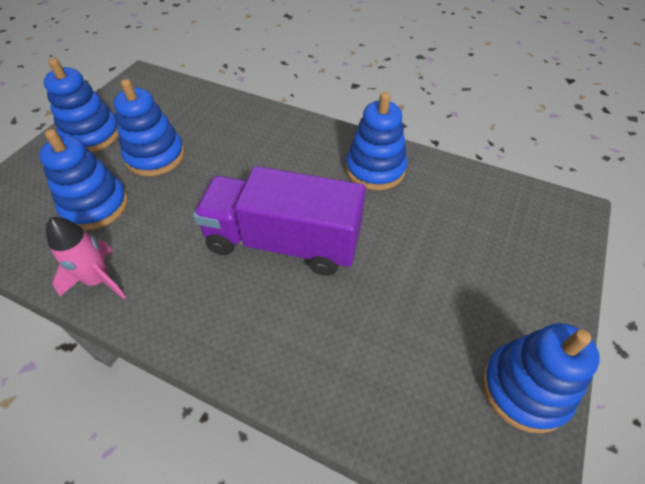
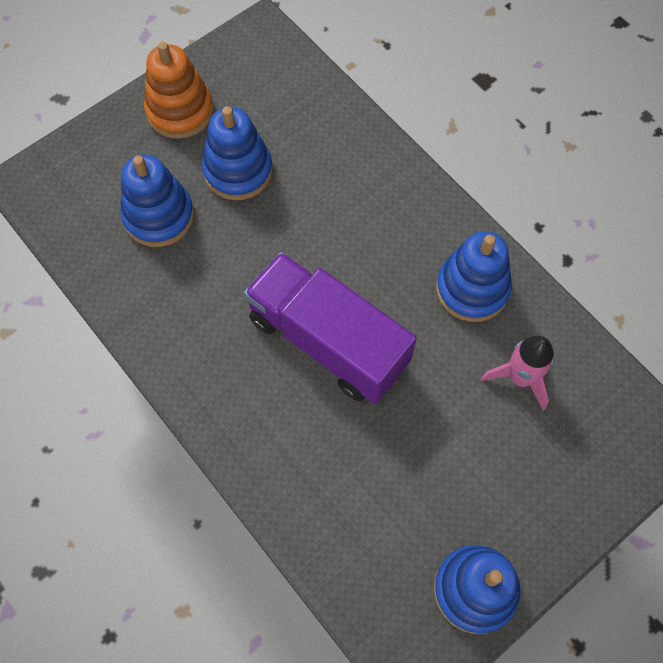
camera: 25 degrees right, 15 degrees up
(92, 135) = (180, 111): blue stacking toy -> orange stacking toy
(99, 280) = (140, 309): pink rocket -> pink rocket (520, 378)

